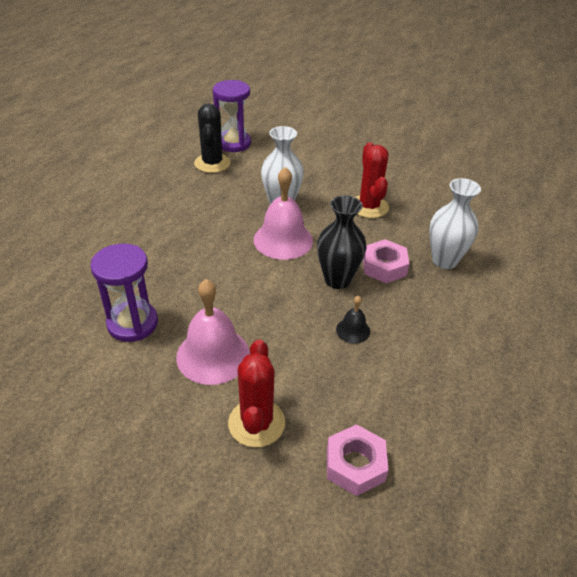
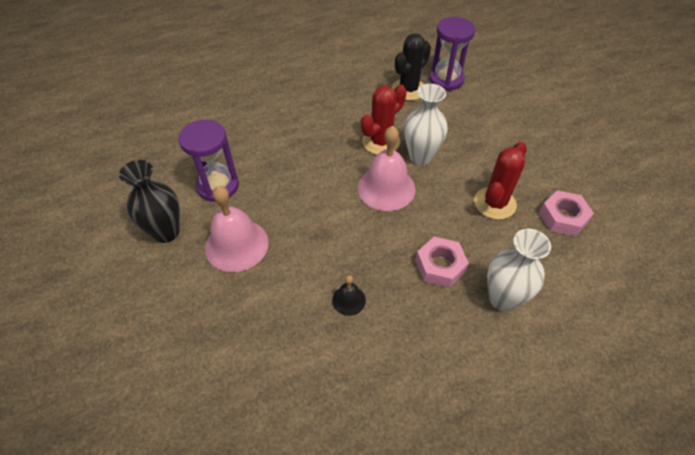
camera: 45 degrees right, 10 degrees up
(256, 423) = (206, 315): red cactus -> red cactus (381, 142)
(337, 280) = (387, 250): black vase -> black vase (166, 232)
(355, 465) = (227, 400): pink nut -> pink nut (563, 218)

